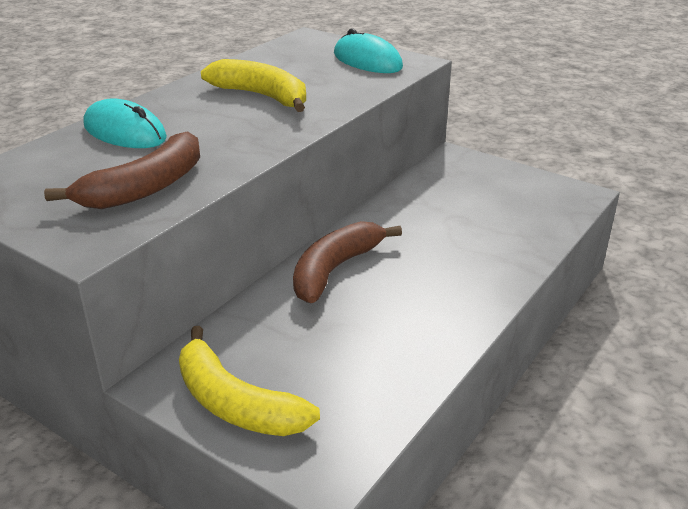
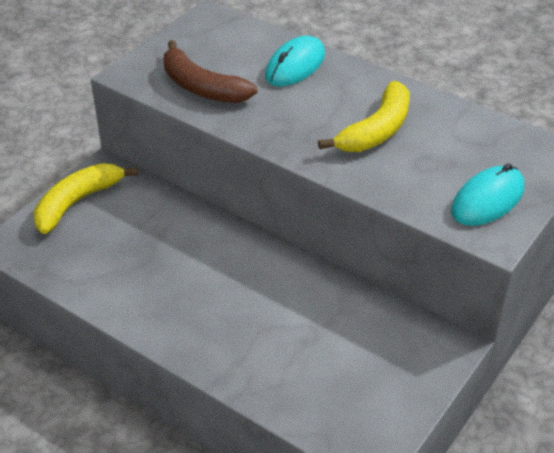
camera: 90 degrees right, 10 degrees up
(335, 269) = (224, 247): brown banana -> none

